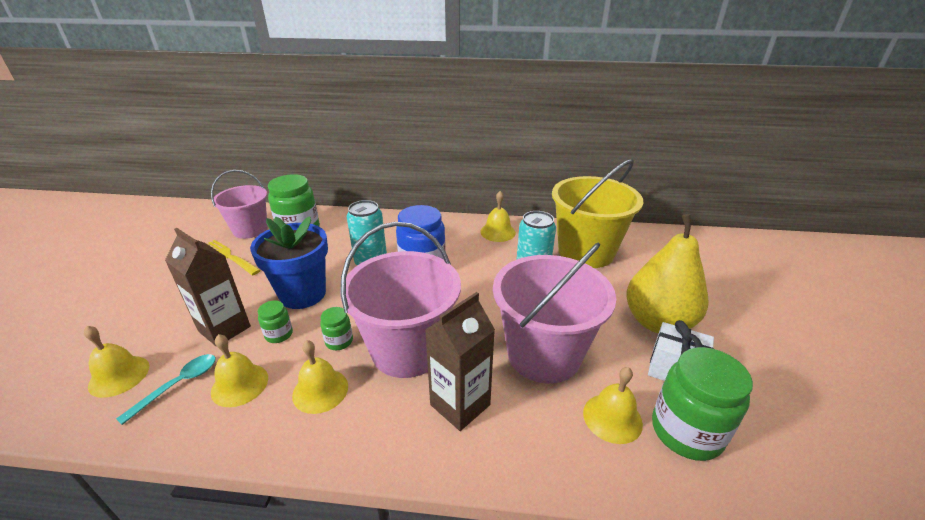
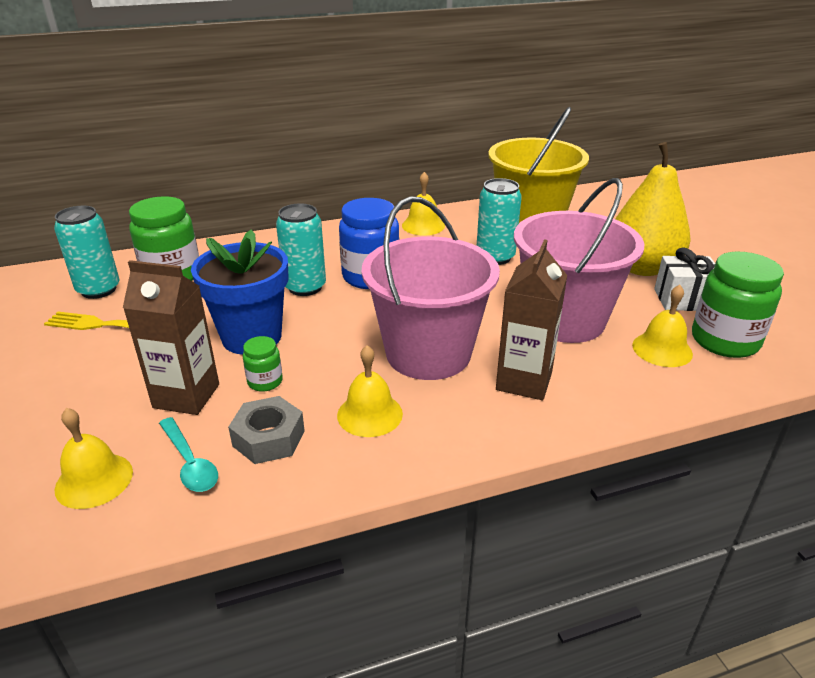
camera: 25 degrees left, 0 degrees up
(178, 385) = (189, 463): turquoise spoon -> turquoise spoon turned 135 degrees clockwise
(240, 384) = (269, 438): yellow bell -> grey nut
(250, 230) = (98, 289): pink bucket -> turquoise can
(339, 341) = (345, 367): green jar -> none

